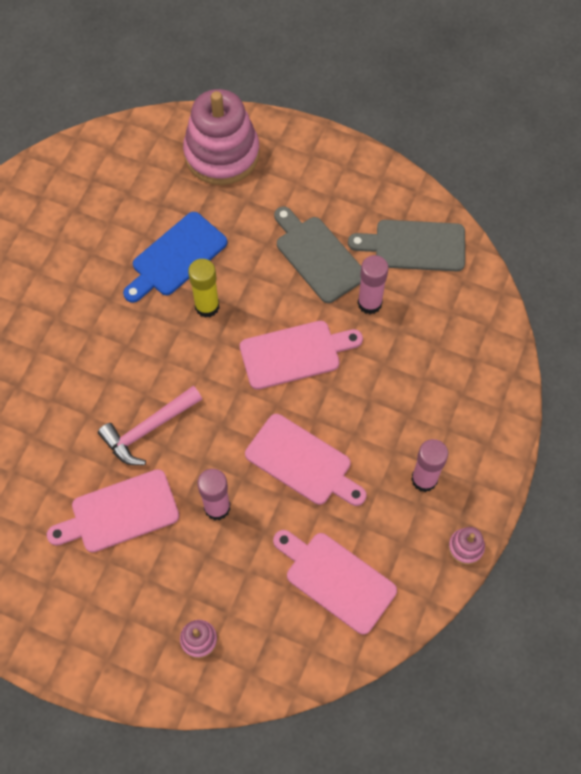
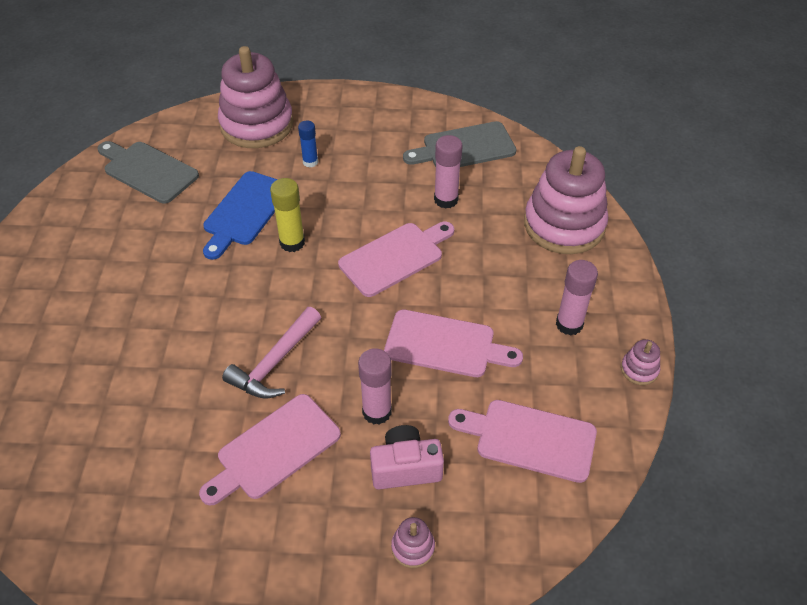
camera: 20 degrees left, 15 degrees down
(220, 568) = (405, 468): none -> pink camera
(257, 217) = (310, 162): none -> blue glue stick
(317, 256) = (380, 177): grey cutting board -> grey cutting board (148, 171)
(471, 369) = (564, 225): none -> pink stacking toy

